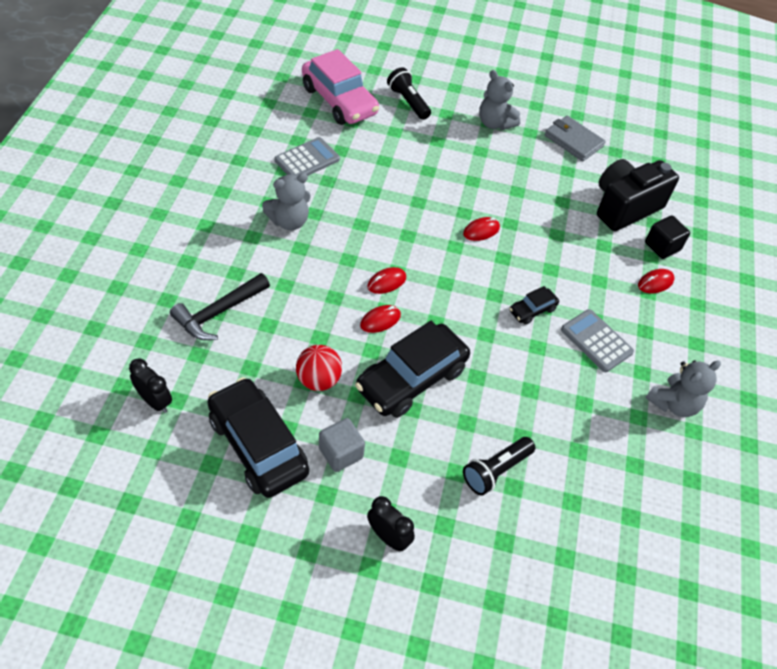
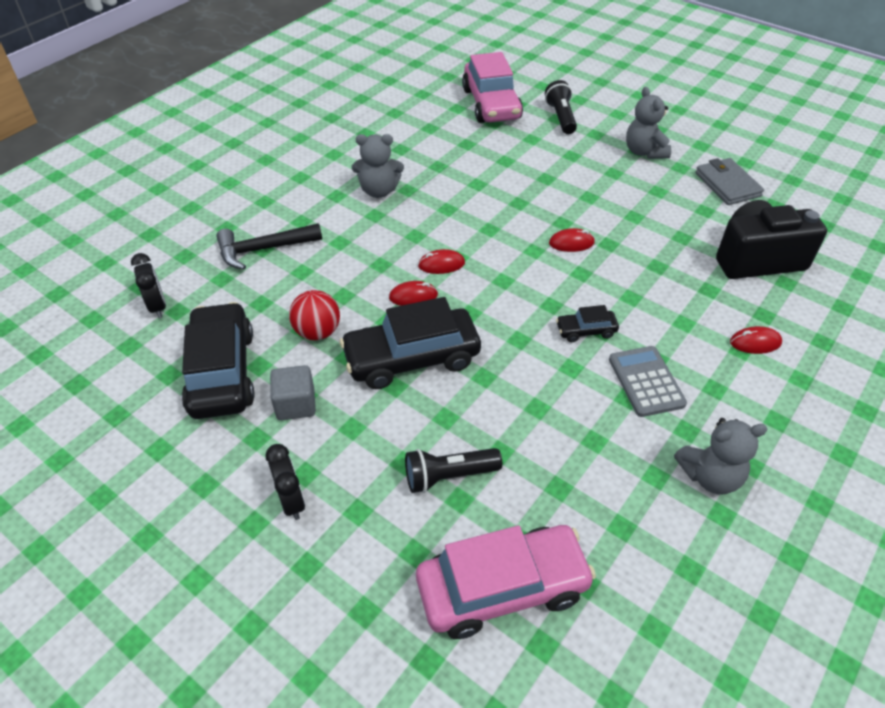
camera: 30 degrees right, 5 degrees down
(307, 160) = (429, 145): grey calculator -> none
(579, 543) = (502, 588): none -> pink car
(662, 246) = (784, 308): black cube -> none

